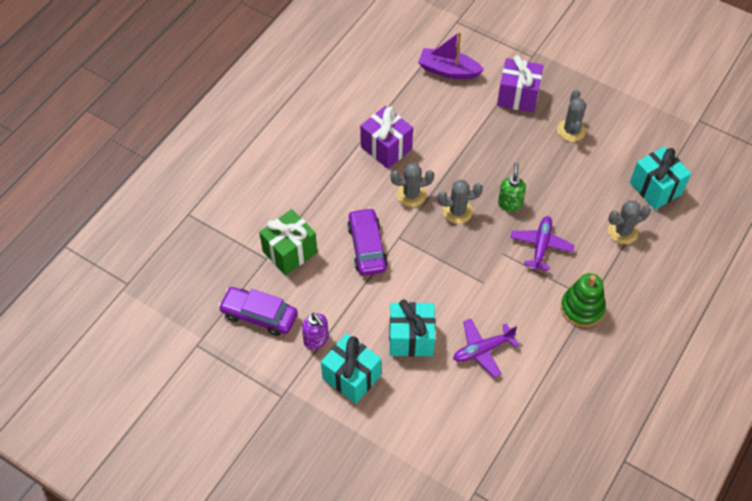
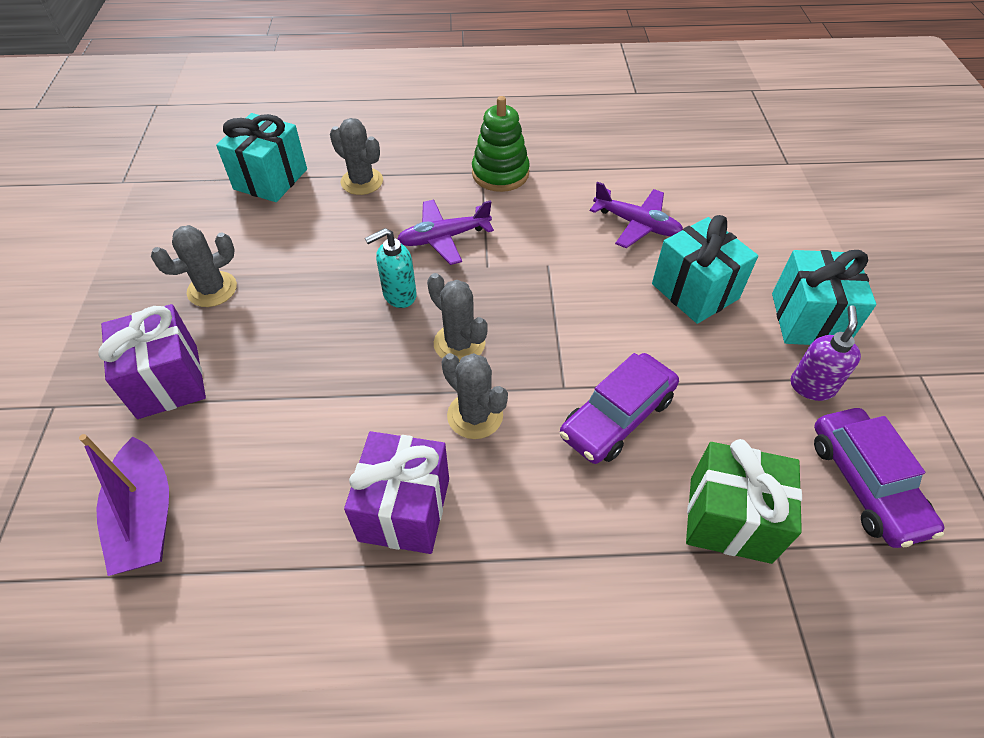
camera: 125 degrees left, 5 degrees down
(510, 203) = (399, 295): green soap dispenser -> turquoise soap dispenser

